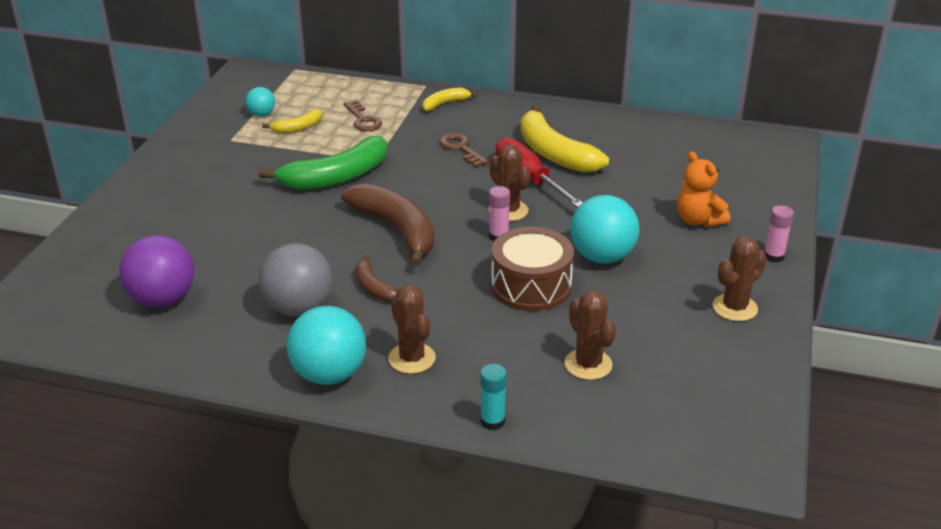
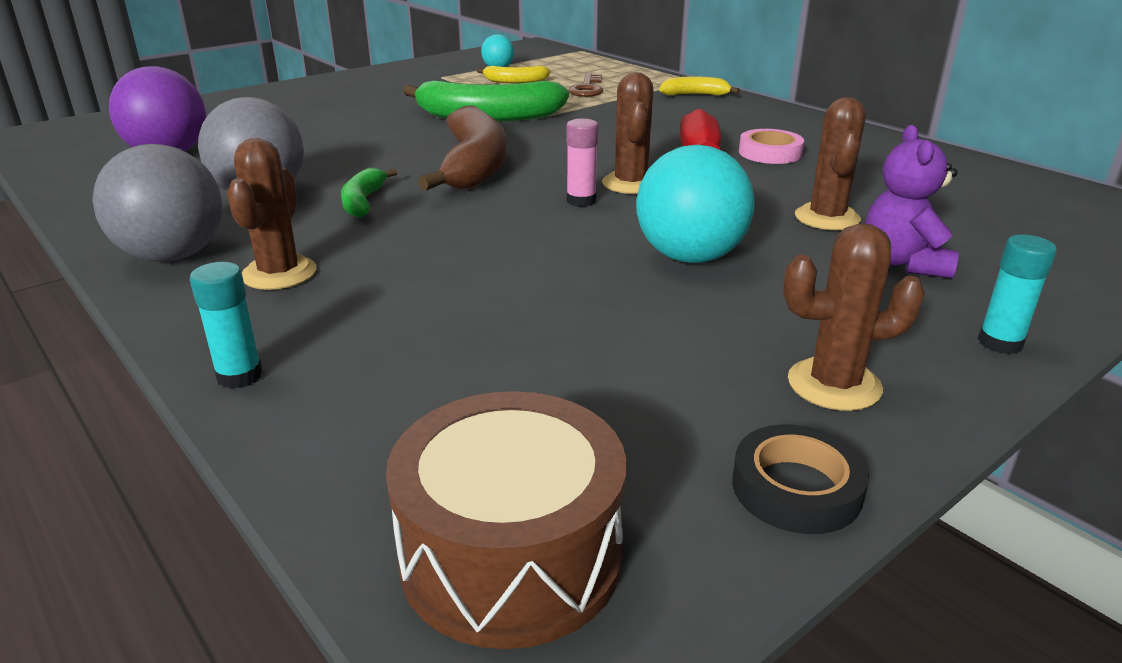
camera: 35 degrees right, 5 degrees down
(329, 374) = (173, 256): turquoise ball -> grey ball
(374, 287) = (363, 201): brown banana -> green banana
(461, 148) = (658, 126): brown key -> none
(531, 286) = (543, 255): brown drum -> brown drum (511, 556)
(554, 153) = (770, 153): yellow banana -> pink tape
(588, 364) = (478, 365): brown cactus -> brown cactus (827, 218)
(698, 220) = (903, 262): orange teddy bear -> purple teddy bear
(765, 362) = (796, 488): none -> black tape
(774, 256) = (1000, 343): pink glue stick -> turquoise glue stick

